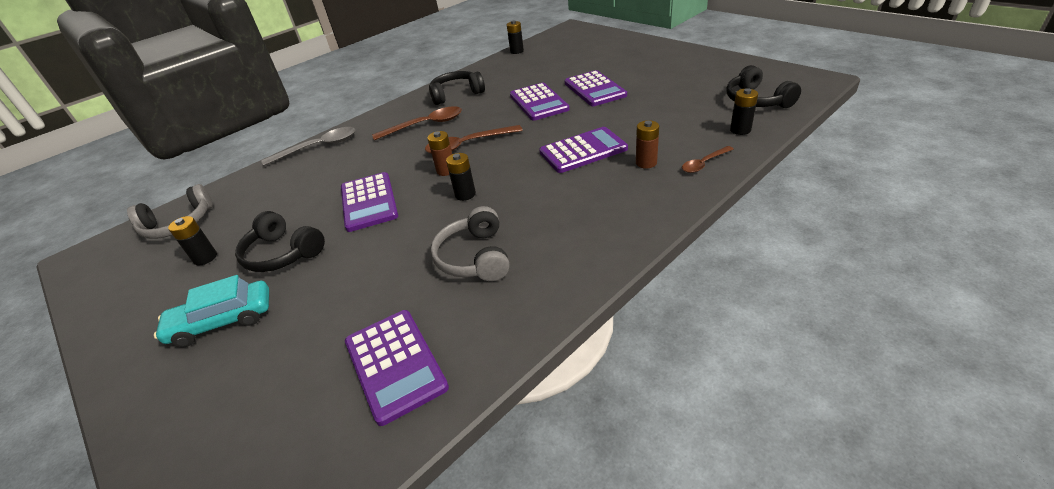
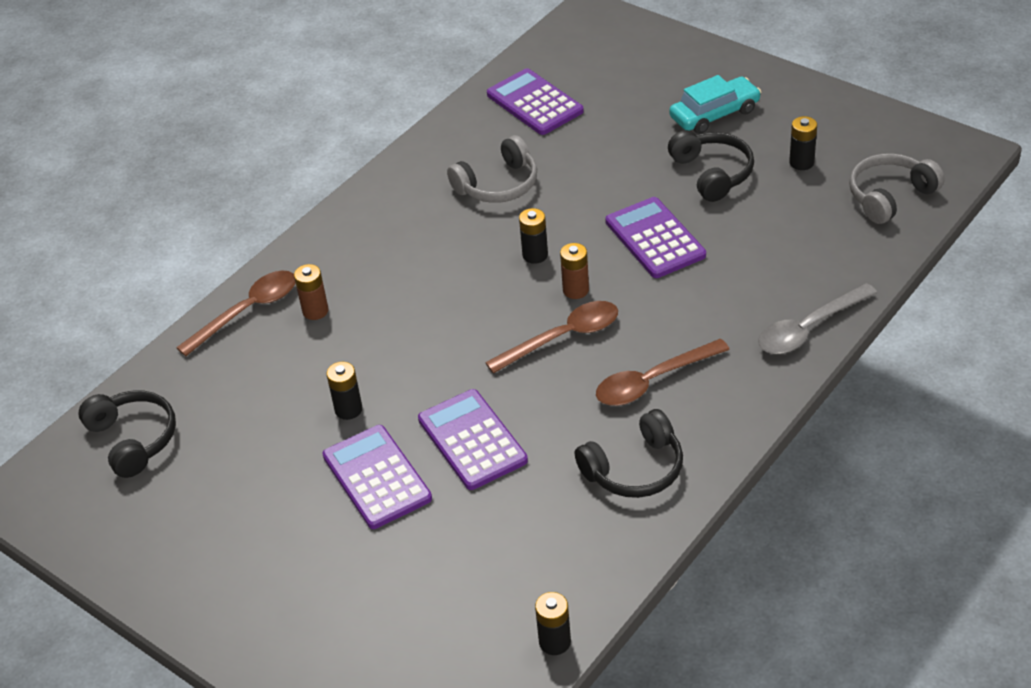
camera: 170 degrees right, 5 degrees up
(282, 253) = (712, 173): black headphones -> black headphones turned 45 degrees clockwise
(474, 257) = (498, 185): grey headphones -> grey headphones turned 75 degrees clockwise
(583, 151) = (394, 330): purple calculator -> none
(704, 163) = (247, 312): brown spoon -> brown spoon, size x1.69
(740, 130) = (182, 372): black battery -> black battery (348, 409)

